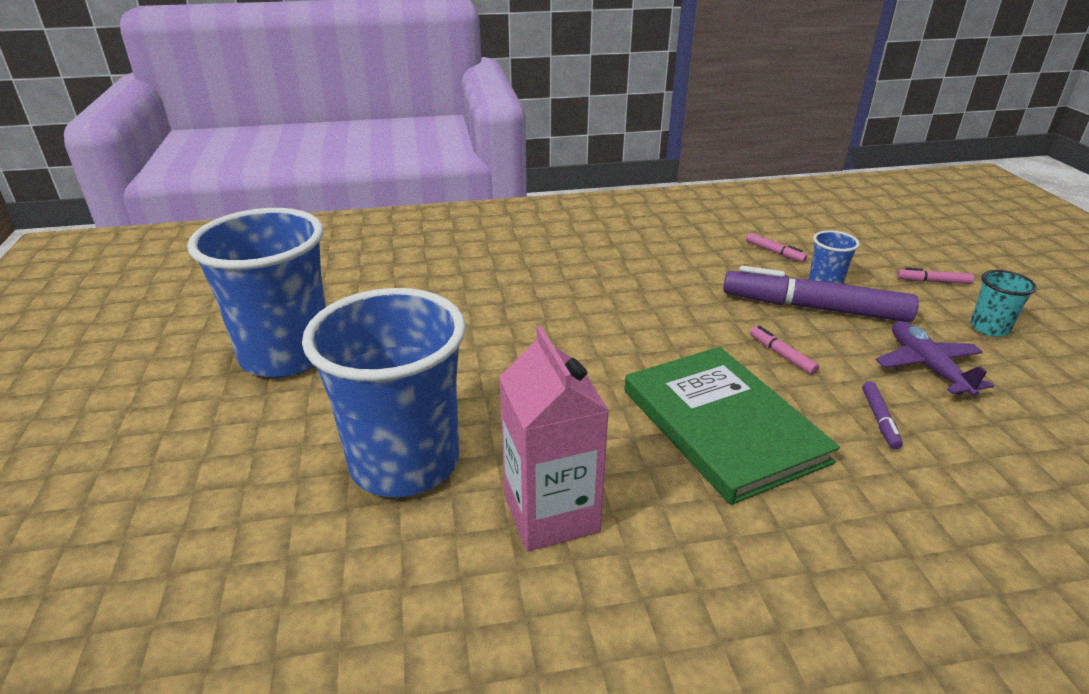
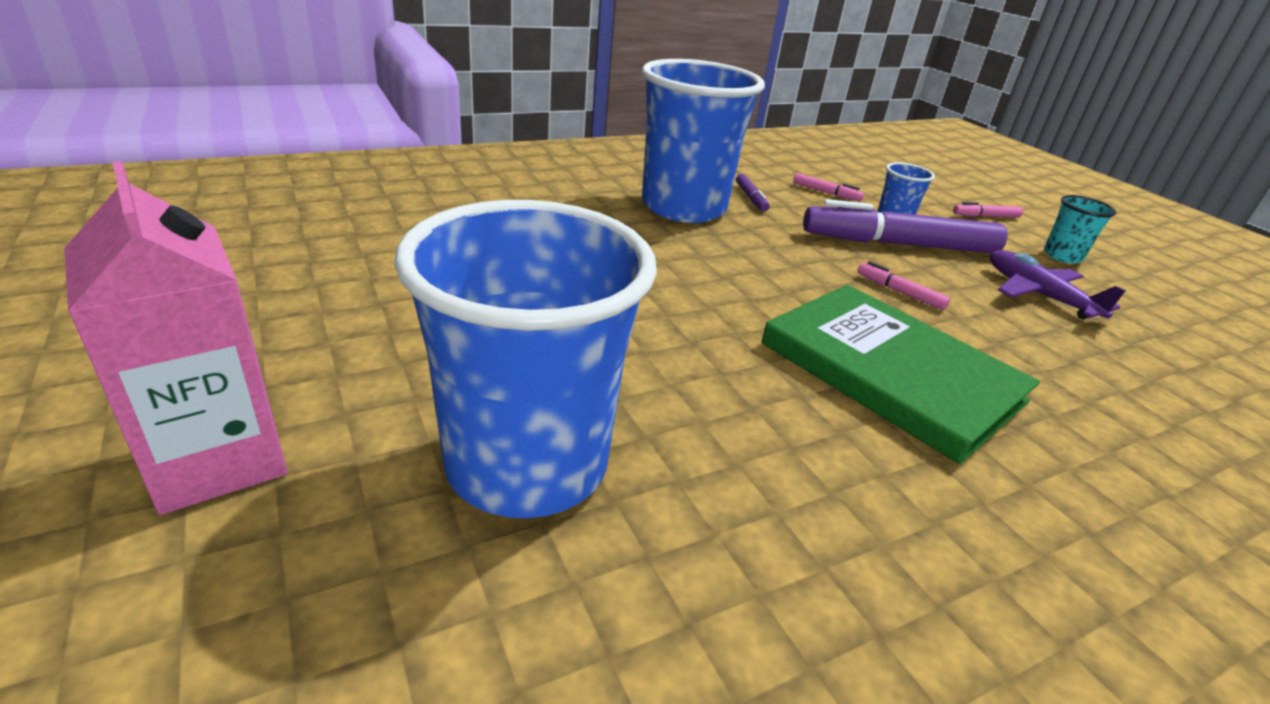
camera: 20 degrees left, 0 degrees up
(286, 355) = (281, 332): blue cup -> blue cup (683, 207)
(551, 514) = (762, 508): pink carton -> pink carton (216, 459)
(879, 420) = (1035, 351): purple marker -> purple marker (750, 198)

